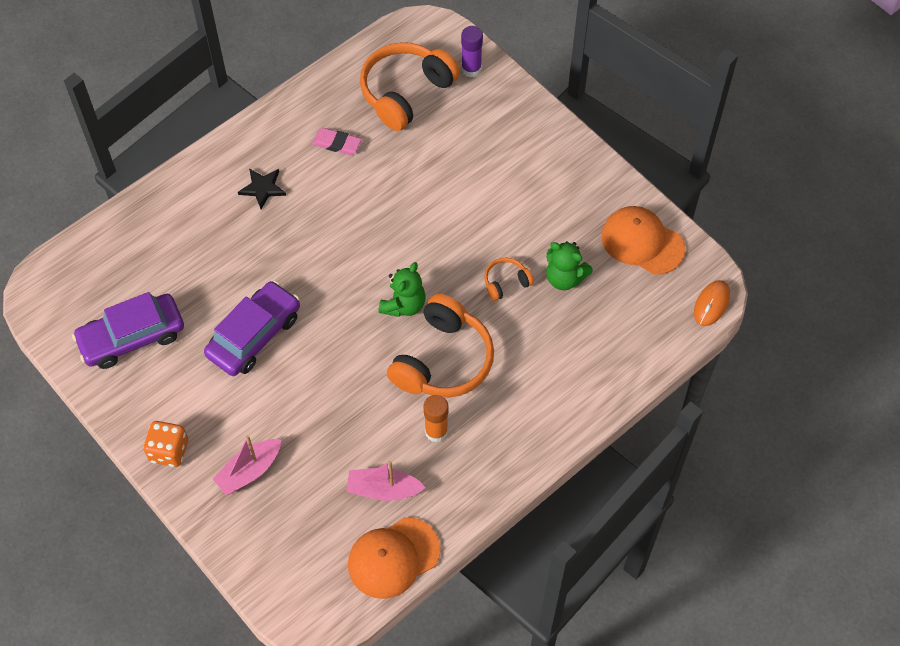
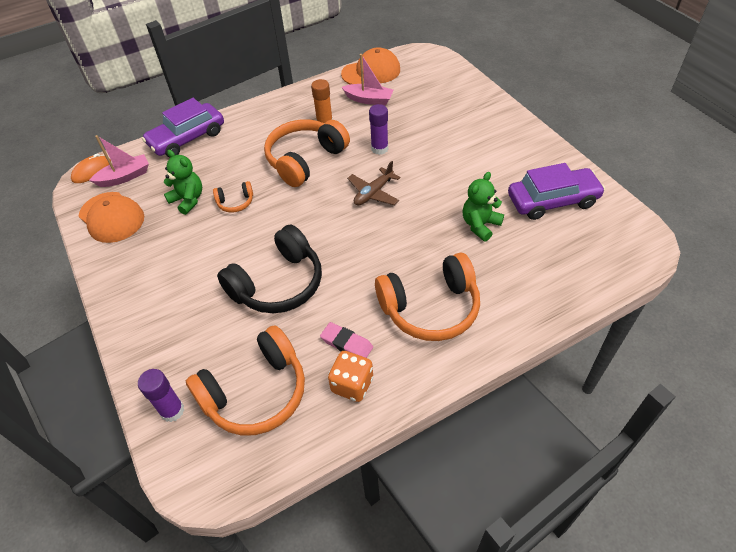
camera: 165 degrees left, 10 degrees down
(169, 451) = (516, 131): orange dice -> orange dice (352, 385)
(249, 471) = (458, 116): pink boat -> pink boat (125, 177)
(254, 335) = (449, 190): purple car -> purple car (187, 138)
(263, 188) = (430, 308): black star -> orange headphones
(344, 319) = (373, 193): none -> brown plane
(350, 392) = (379, 149): none -> purple glue stick
(403, 305) = (323, 197): green teddy bear -> green teddy bear (480, 225)
(420, 191) = (278, 284): none -> black headphones

